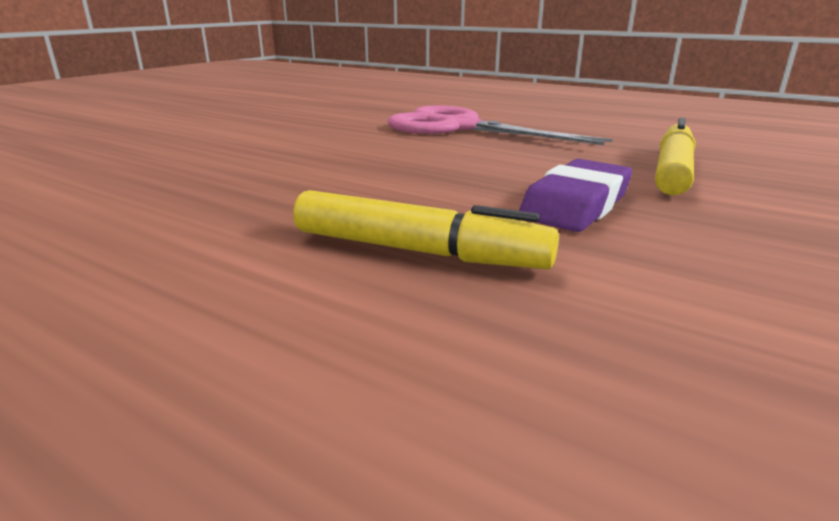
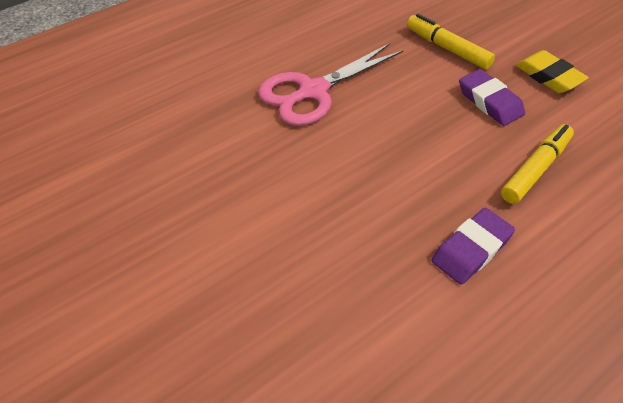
camera: 70 degrees left, 25 degrees up
(190, 215) = (471, 249): none -> purple eraser
(760, 249) = (548, 76): none -> yellow eraser

